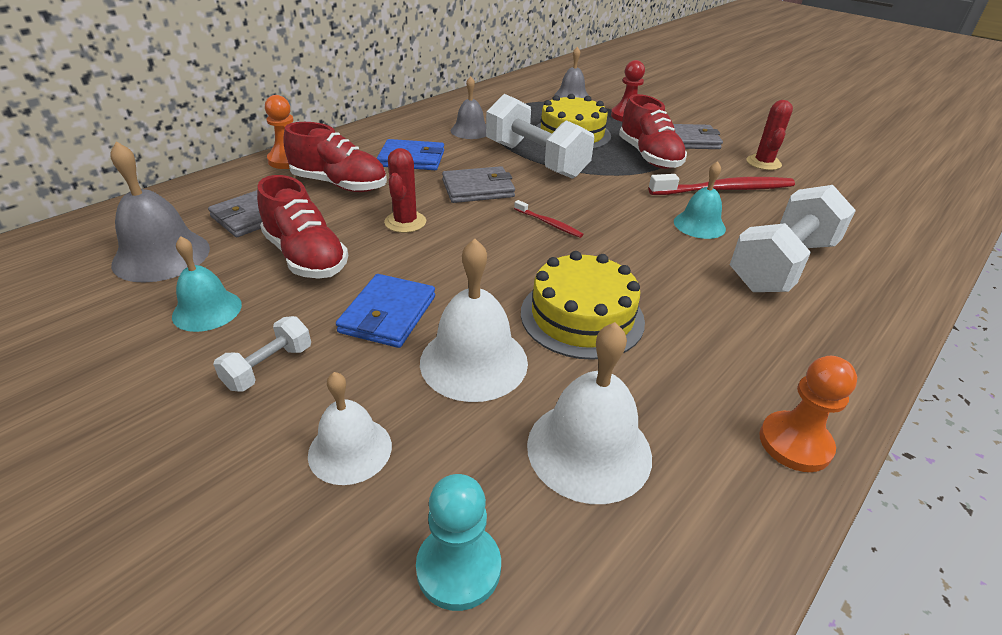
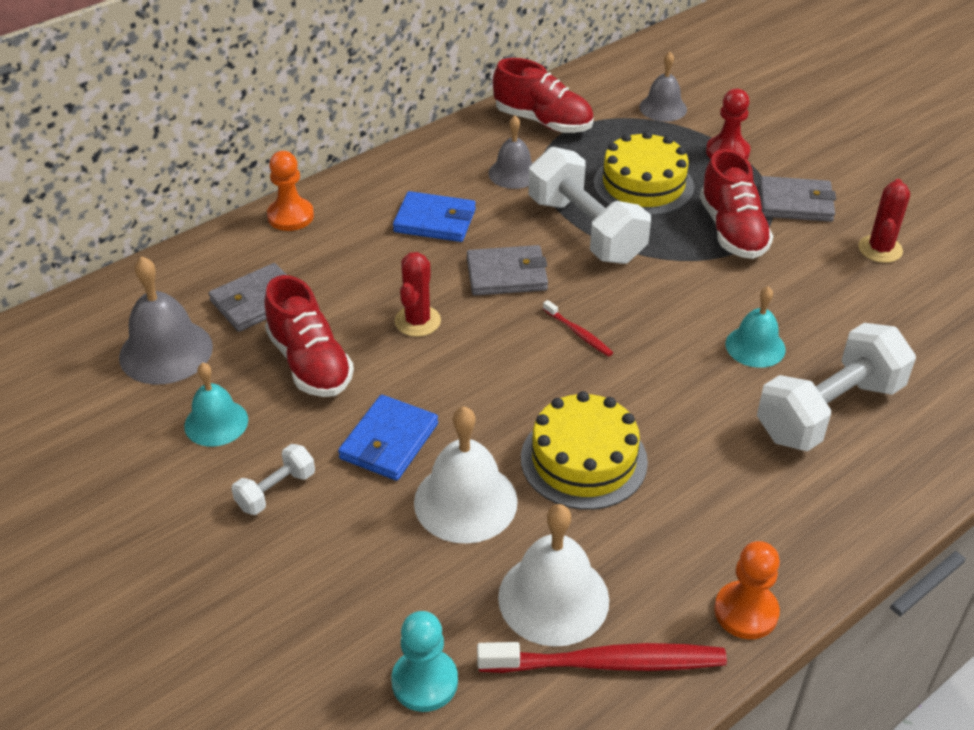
camera: 10 degrees right, 5 degrees up
(339, 184) = (348, 259): red shoe -> red shoe (543, 121)
(350, 450) = (346, 577): white bell -> none
(724, 190) = (808, 293): red toothbrush -> red toothbrush (607, 663)

